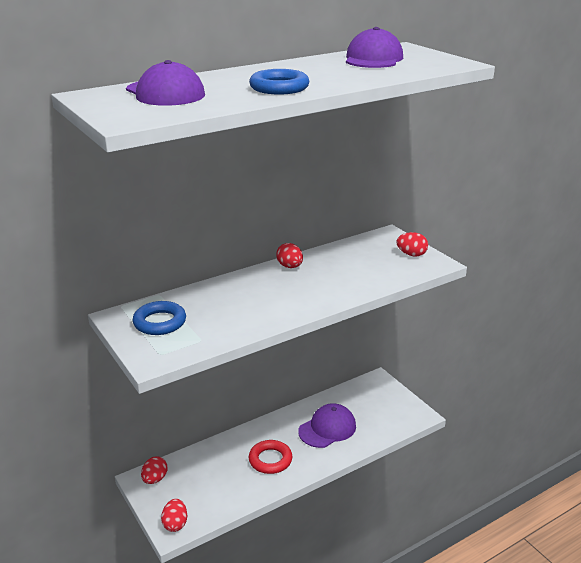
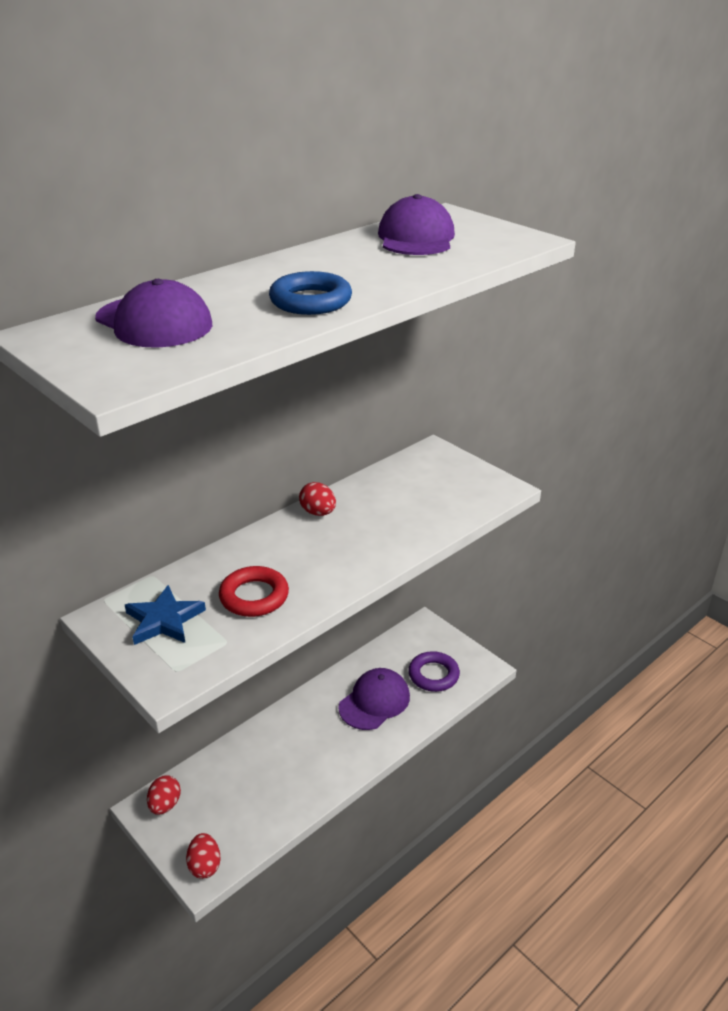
camera: 10 degrees left, 5 degrees up
(160, 322) = (164, 620): blue ring -> blue star
(270, 460) = (310, 756): red ring -> red ring (254, 596)
(378, 415) = (433, 675): none -> purple ring
(411, 254) = (469, 478): red egg -> none

